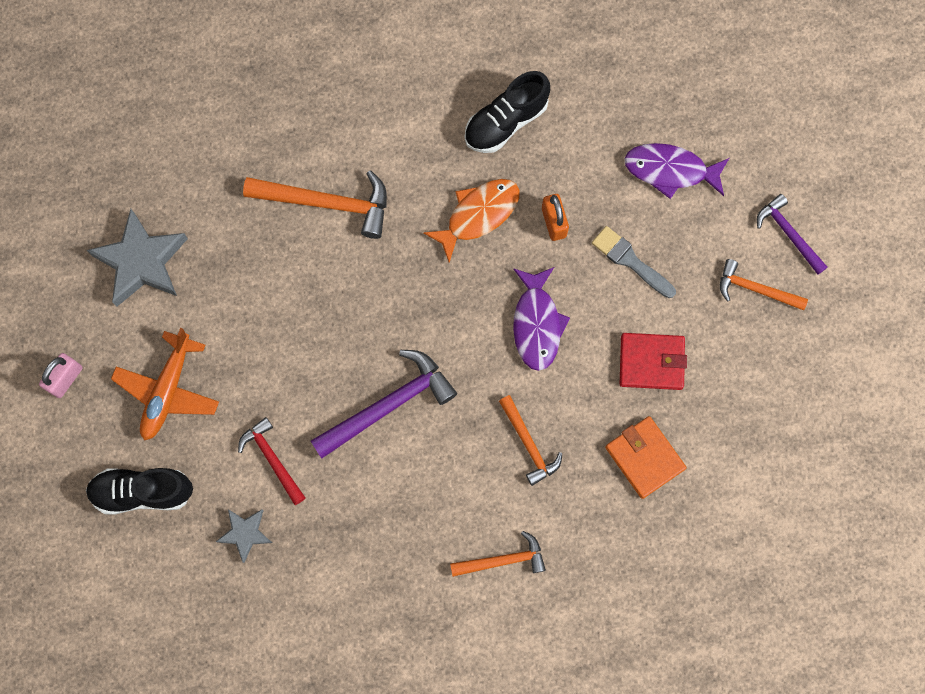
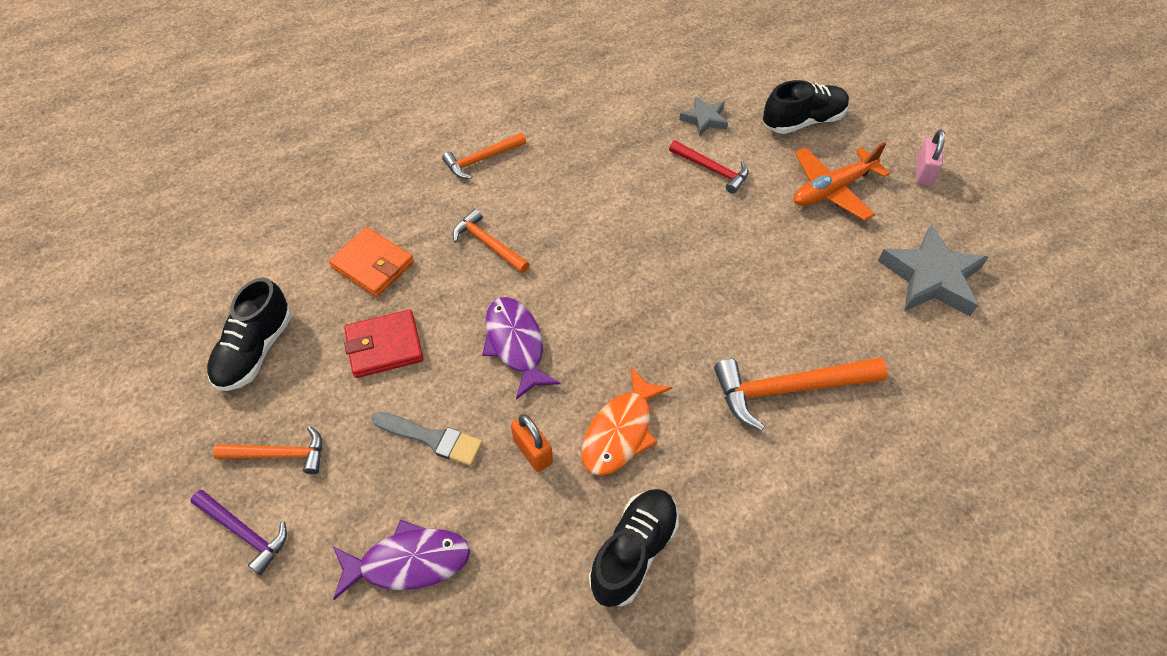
camera: 160 degrees right, 20 degrees down
(168, 391) = (832, 189): orange plane -> orange plane turned 120 degrees counterclockwise
(389, 404) = (631, 236): purple hammer -> none
(765, 397) = (255, 350): none -> black shoe

